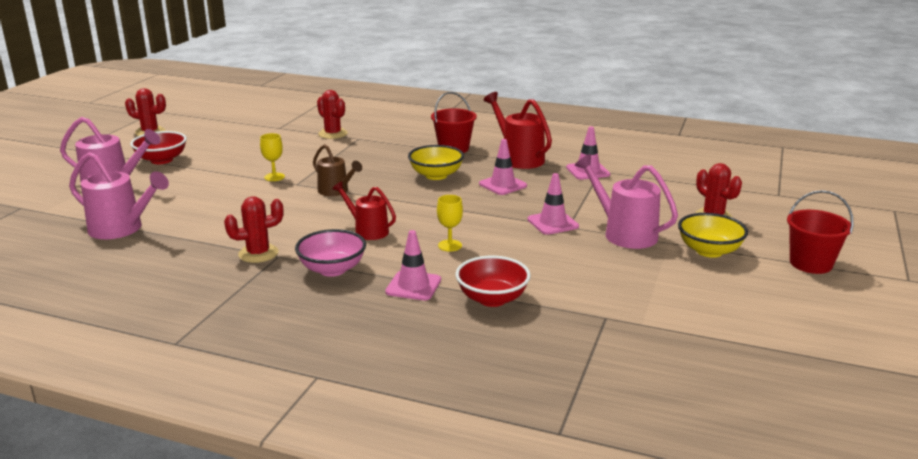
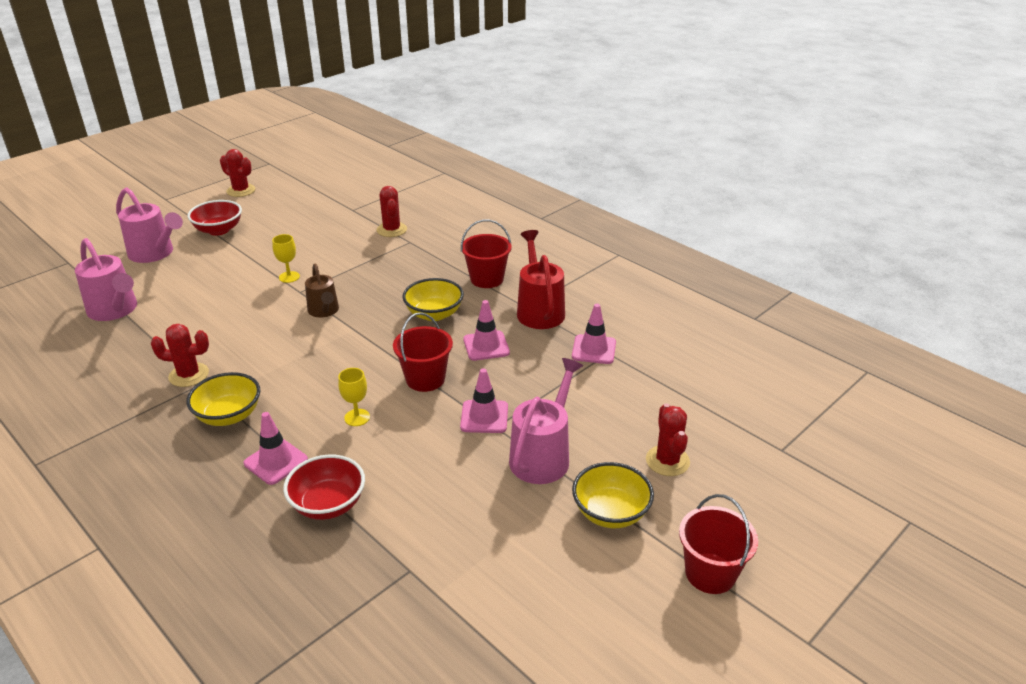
camera: 25 degrees right, 10 degrees up
(332, 269) = (229, 416): pink bowl -> yellow bowl
(367, 230) = (303, 373): red watering can -> none
(478, 212) = (425, 379): none -> red bucket
(624, 233) = (543, 455): pink watering can -> pink watering can turned 45 degrees clockwise

